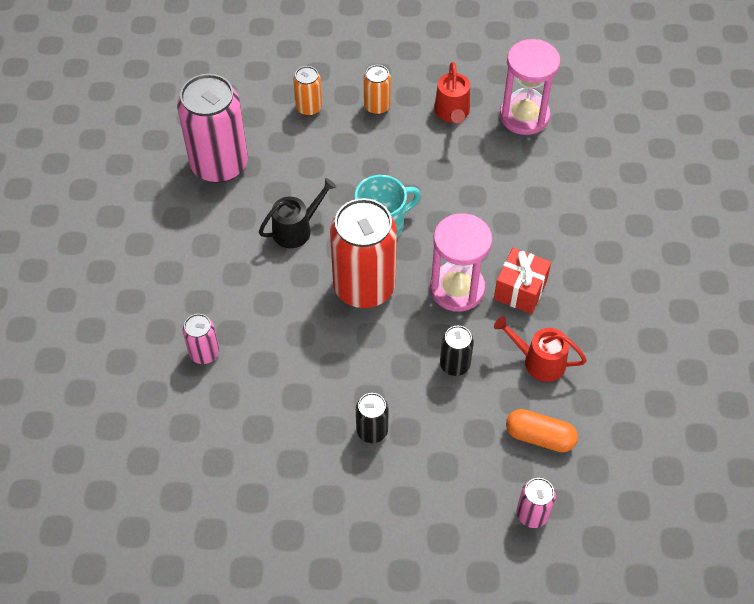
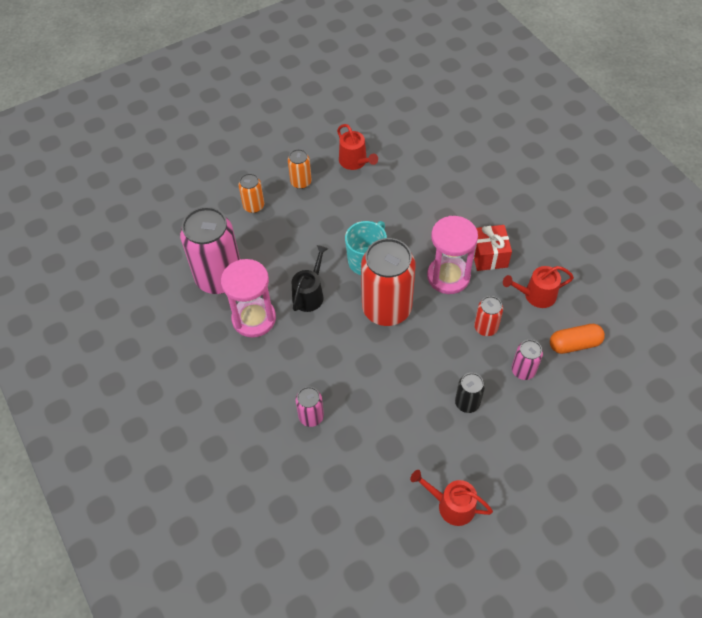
camera: 30 degrees left, 0 degrees up
(274, 522) = (451, 505): none -> red watering can
(455, 364) = (485, 327): black can -> red can
(524, 116) = (403, 141): pink hourglass -> pink hourglass (254, 318)
(532, 514) = (608, 397): pink can -> pink can (523, 370)

